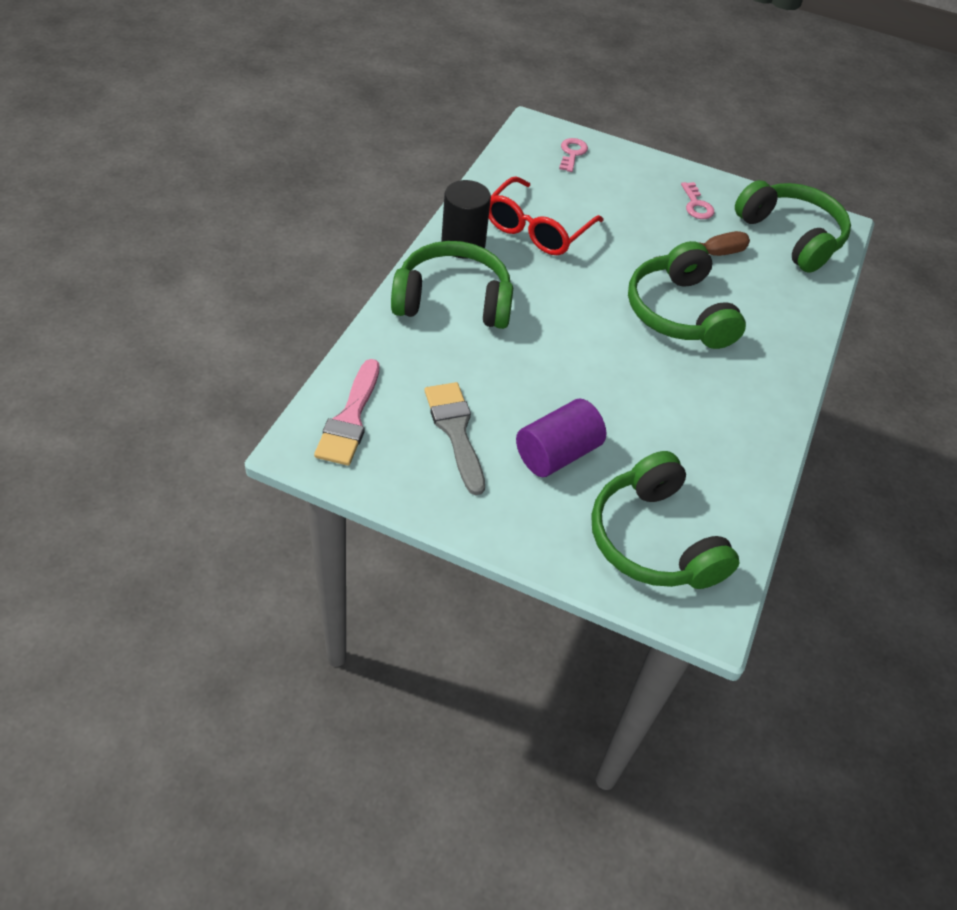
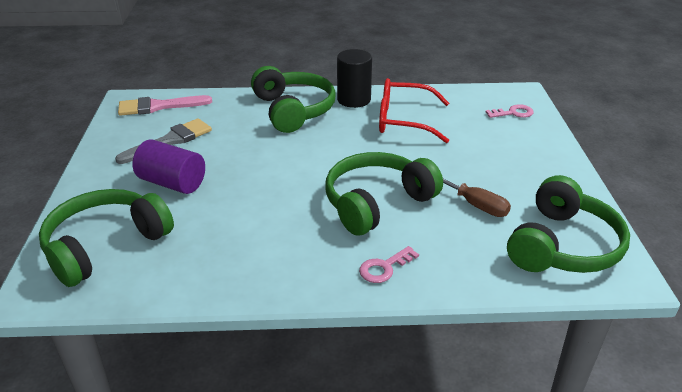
camera: 70 degrees right, 15 degrees down
(696, 205) = (532, 182): pink key -> pink key (384, 267)

